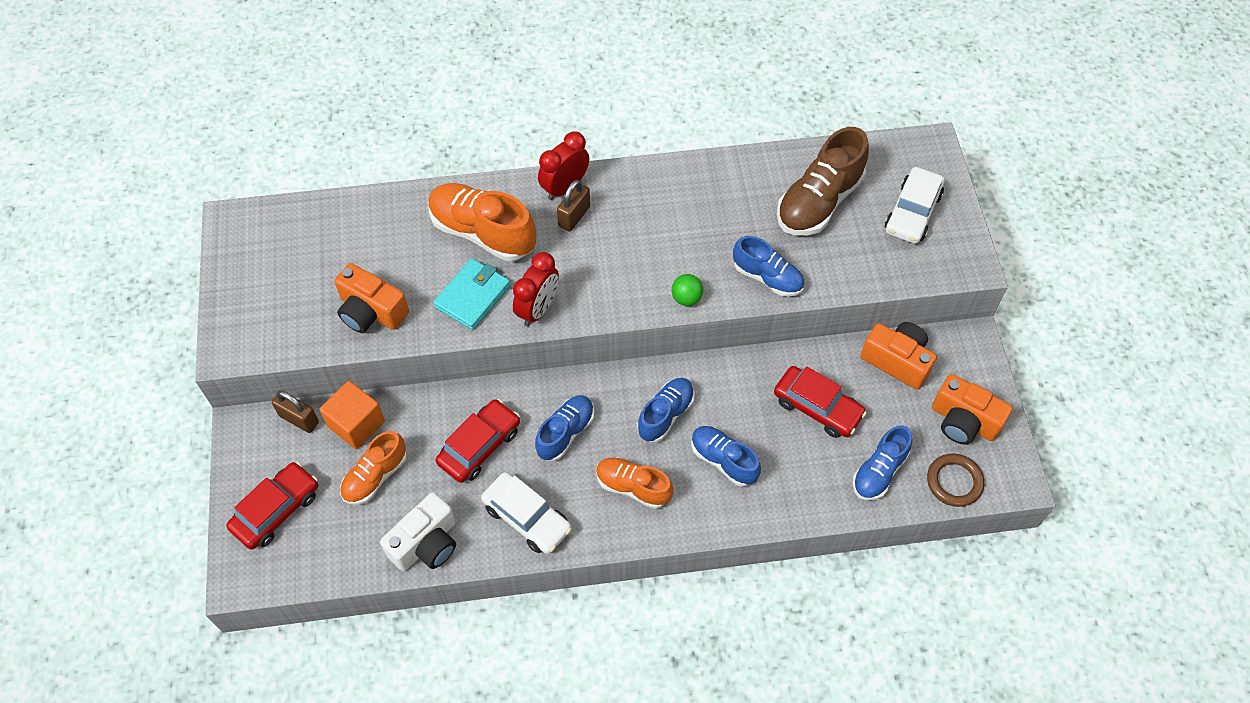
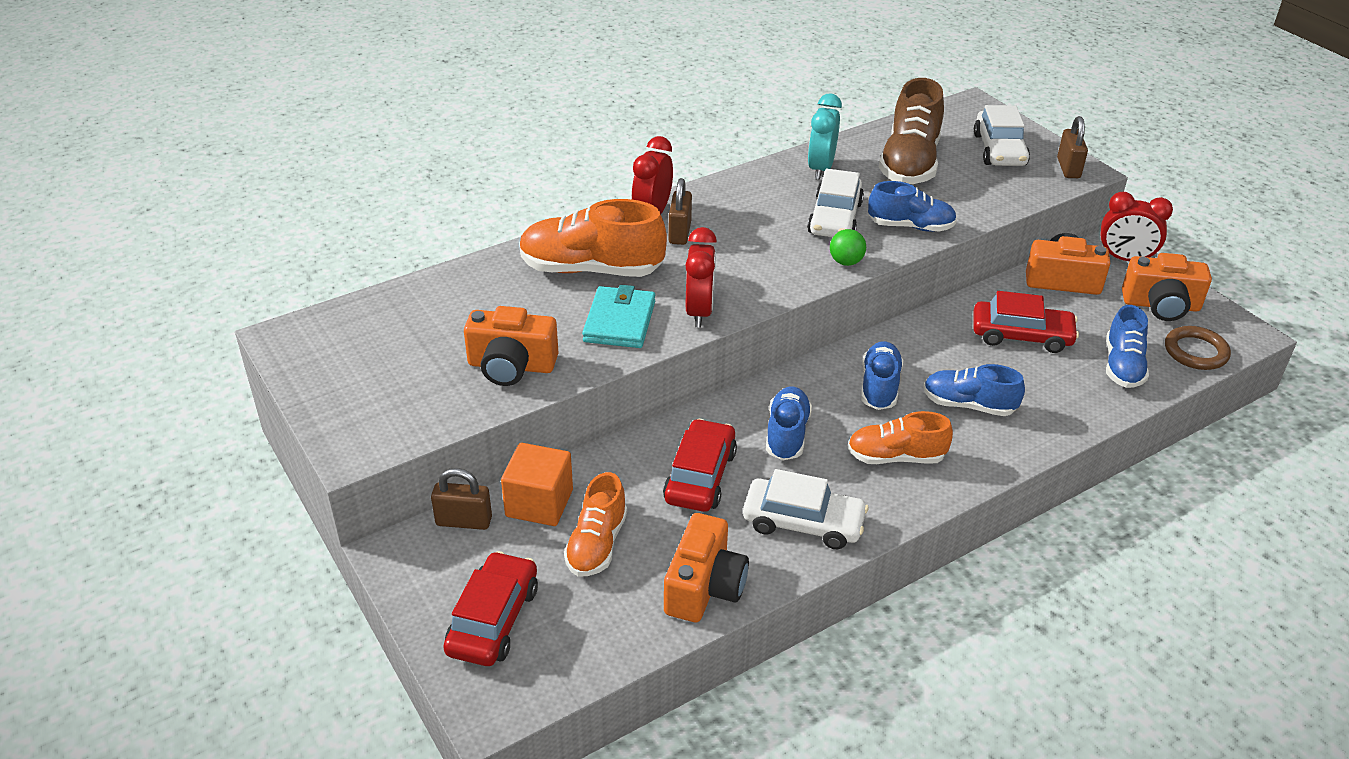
camera: 25 degrees left, 20 degrees down
(426, 543) = (704, 587): white camera -> orange camera
(710, 245) = (835, 218): none -> white car
(737, 181) = (820, 169): none -> turquoise clock
(959, 257) = (1068, 168): none -> brown padlock
(971, 358) = (1124, 259): none -> red clock

